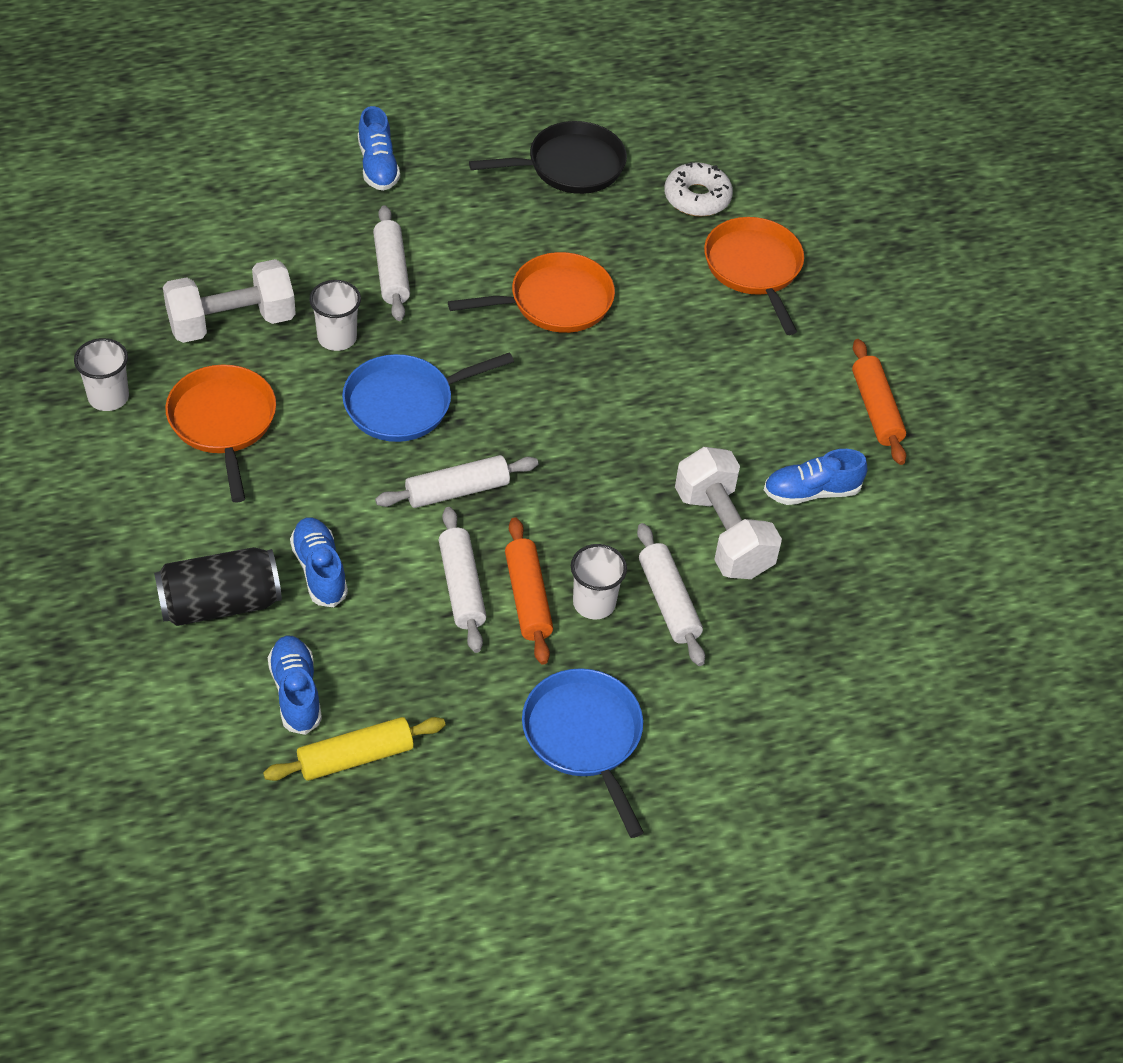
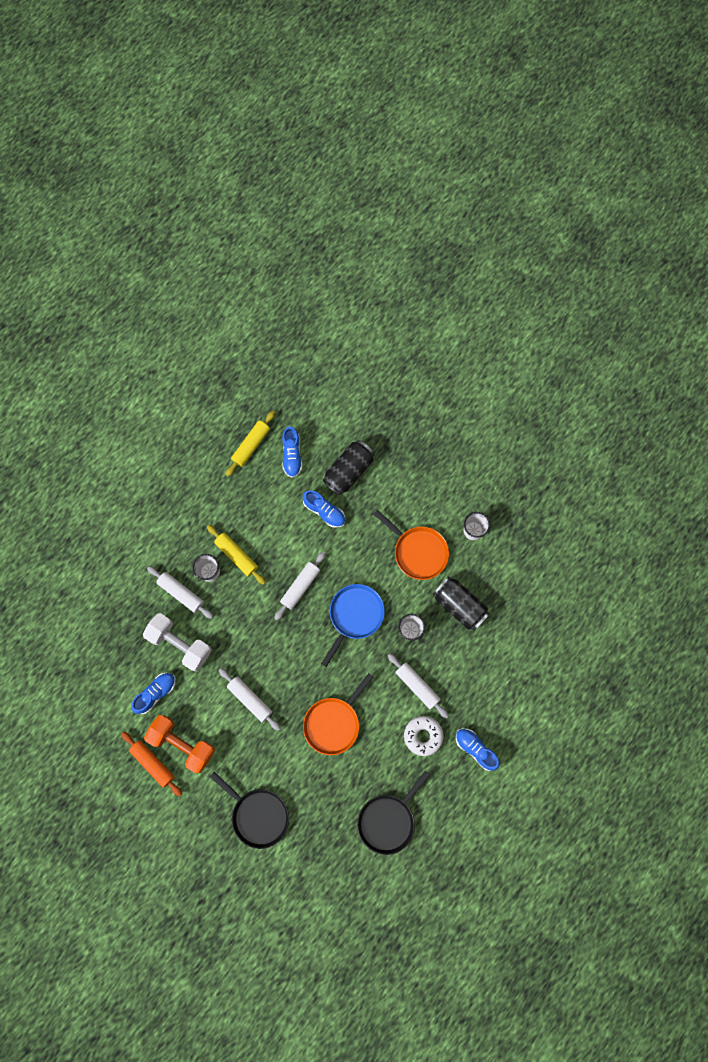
camera: 150 degrees right, 25 degrees up
(232, 322) = (459, 605): white dumbbell -> black can
(296, 692) = (292, 455): blue shoe -> blue shoe turned 45 degrees clockwise
(462, 587) = (265, 542): white rolling pin -> white rolling pin (250, 699)
(528, 598) = (236, 555): orange rolling pin -> yellow rolling pin
(585, 737) = (175, 510): blue pan -> none
(697, 197) = (314, 845): white donut -> white donut (423, 735)
(754, 268) = (258, 815): orange pan -> black pan
(811, 406) = (182, 743): none -> orange dumbbell

